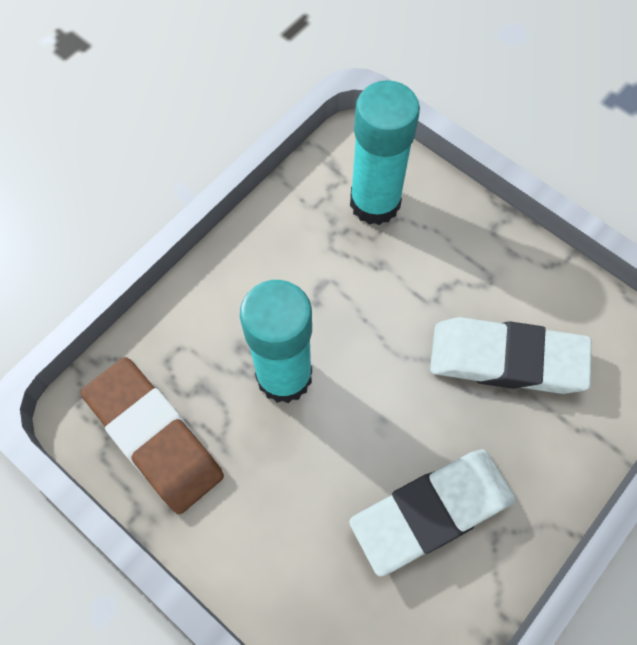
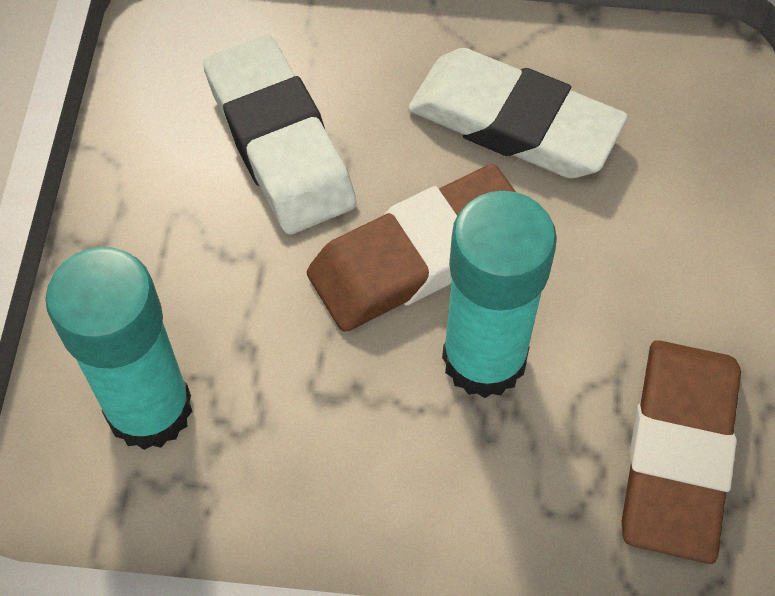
camera: 125 degrees left, 5 degrees down
(373, 386) = (419, 256): none -> brown eraser

